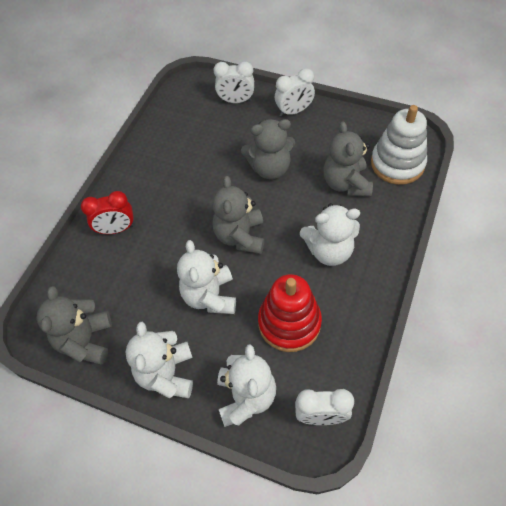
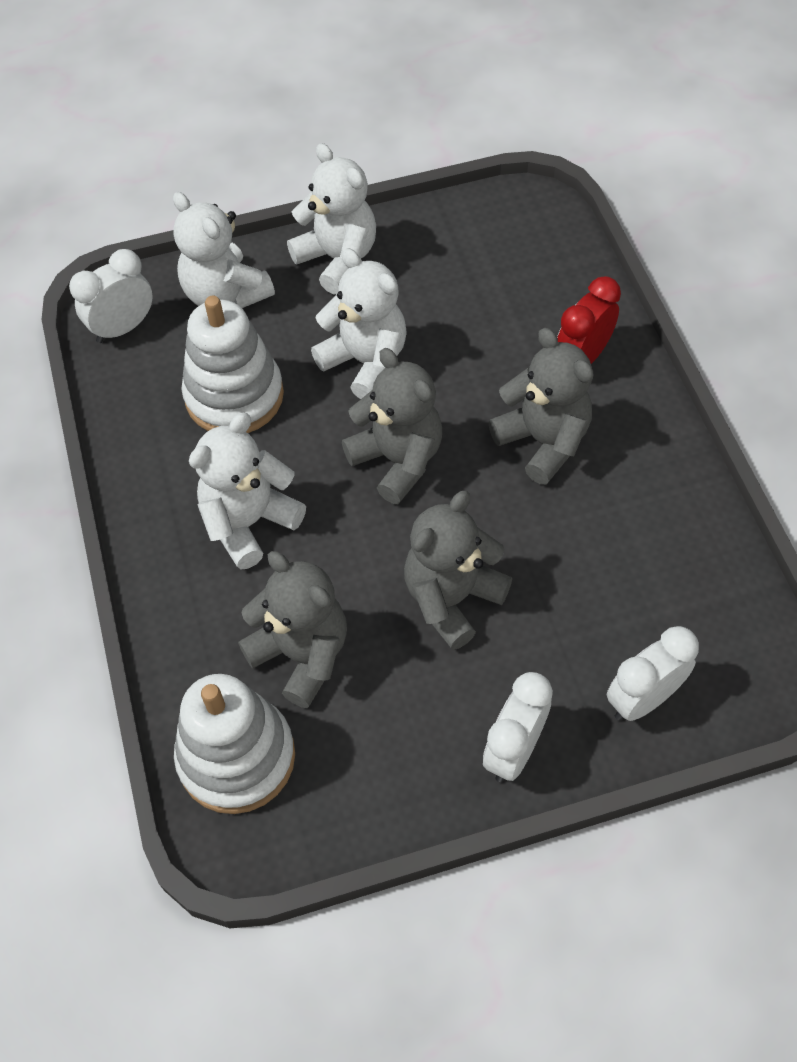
camera: 140 degrees right, 0 degrees up
(86, 340) = (467, 230): grey teddy bear -> grey teddy bear (543, 441)
(289, 323) = (234, 396): red stacking toy -> white stacking toy

